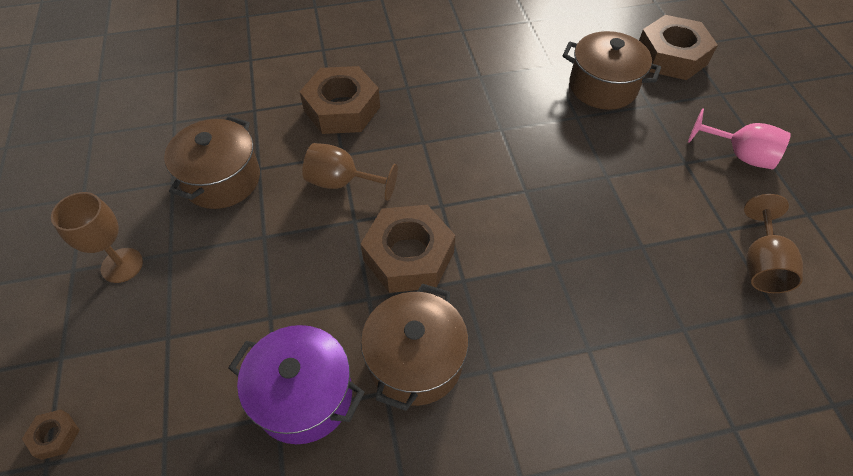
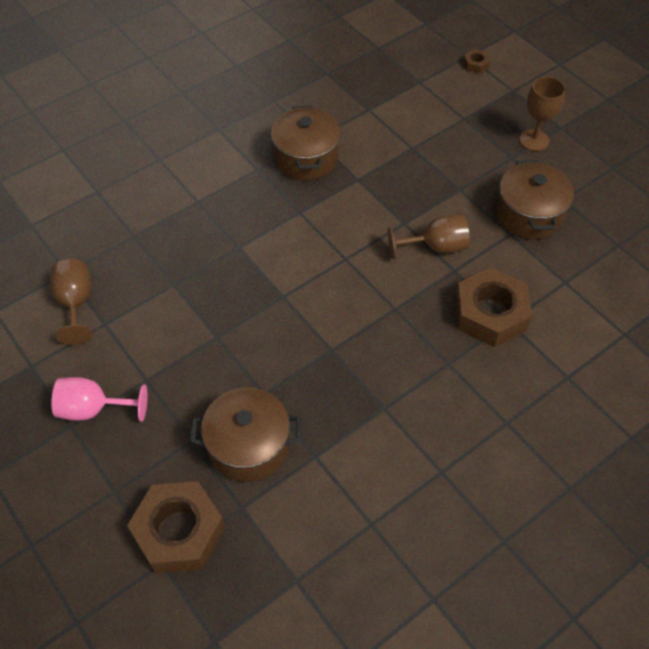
camera: 155 degrees right, 0 degrees up
(304, 395) = (360, 121): purple pot -> none
(408, 255) = (348, 214): brown nut -> none

